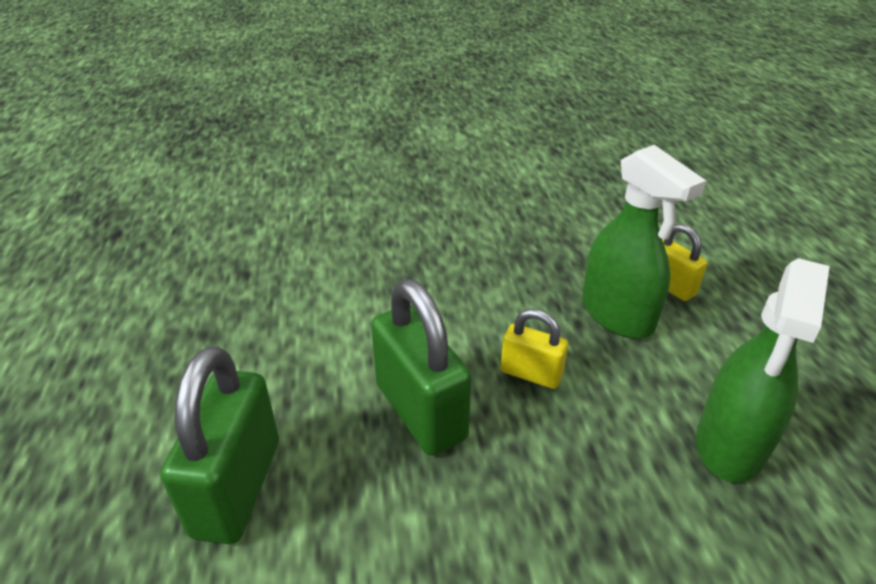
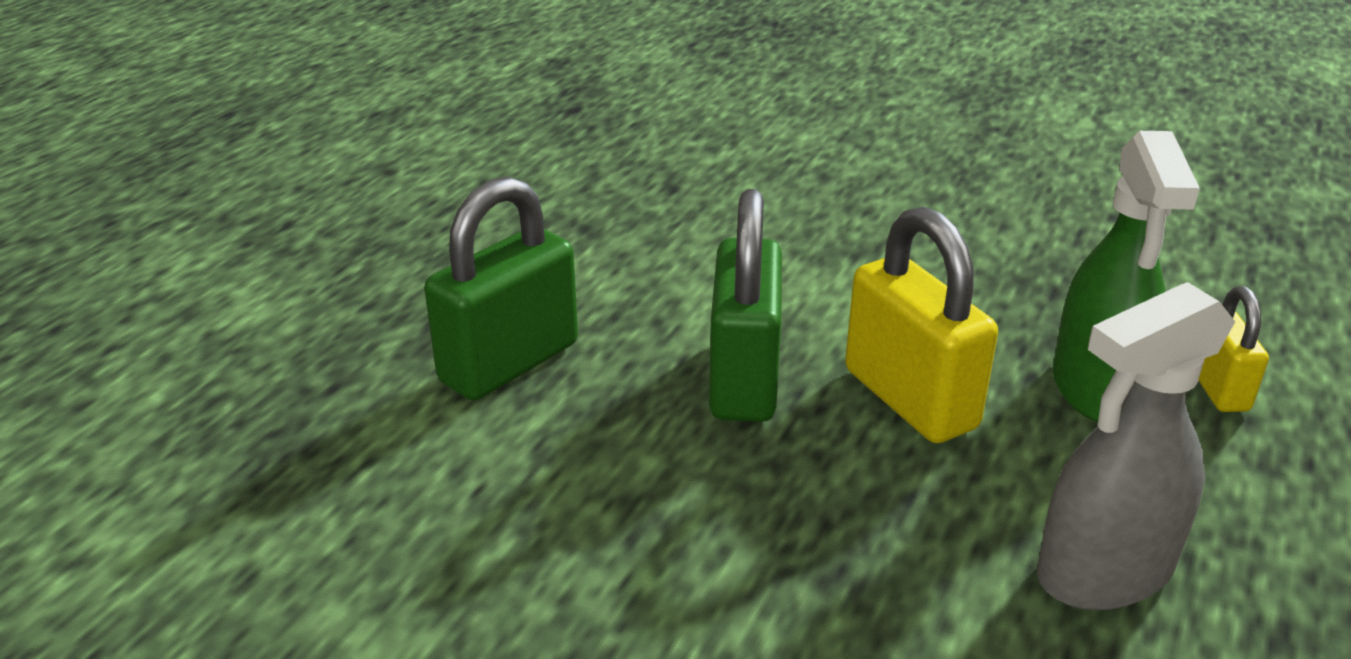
camera: 35 degrees right, 5 degrees down
(531, 374) = (910, 399): yellow padlock -> yellow padlock, size x1.80
(730, 444) = (1104, 572): green spray bottle -> grey spray bottle

